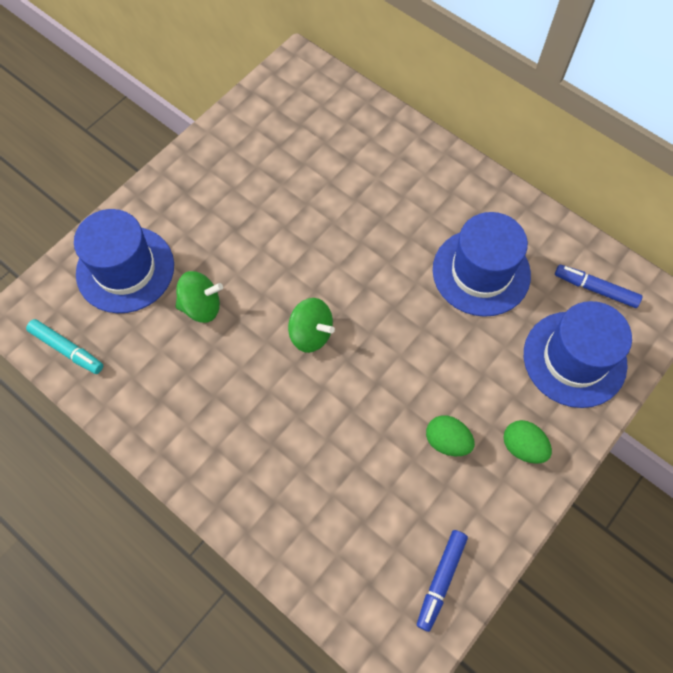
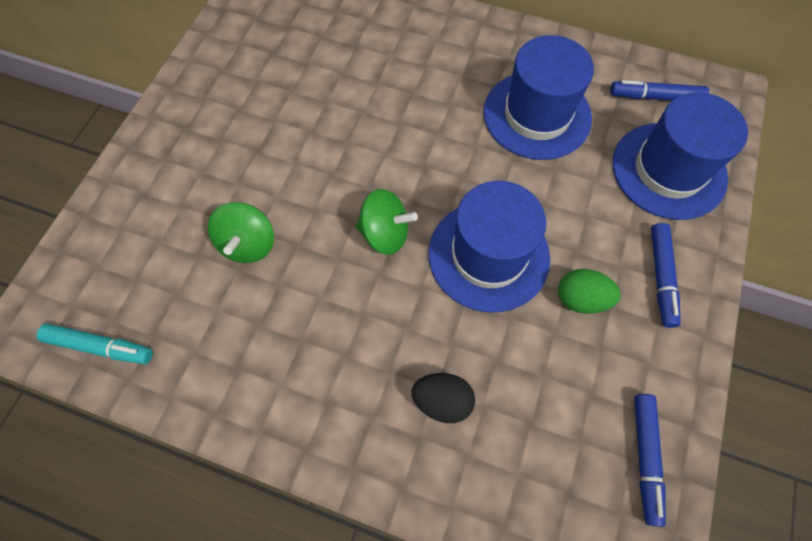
camera: 20 degrees left, 0 degrees up
(125, 269) = (143, 231): blue hat -> blue hat (488, 255)
(201, 306) = (248, 244): green spinning top -> green spinning top turned 120 degrees clockwise
(302, 480) = (442, 401): none -> black egg
(522, 447) = (661, 277): green egg -> blue marker

